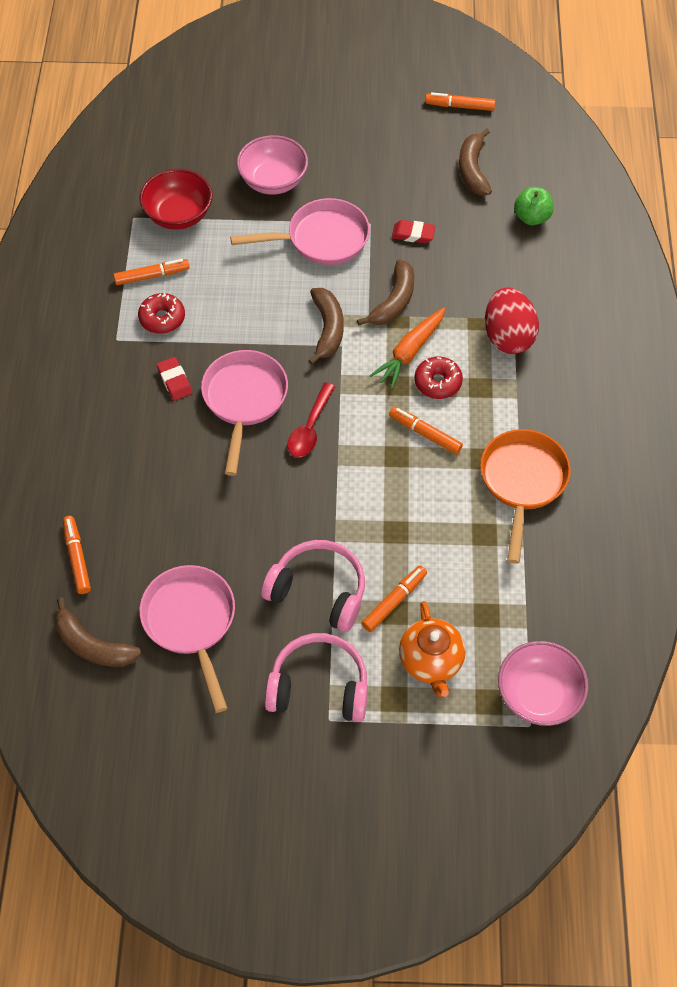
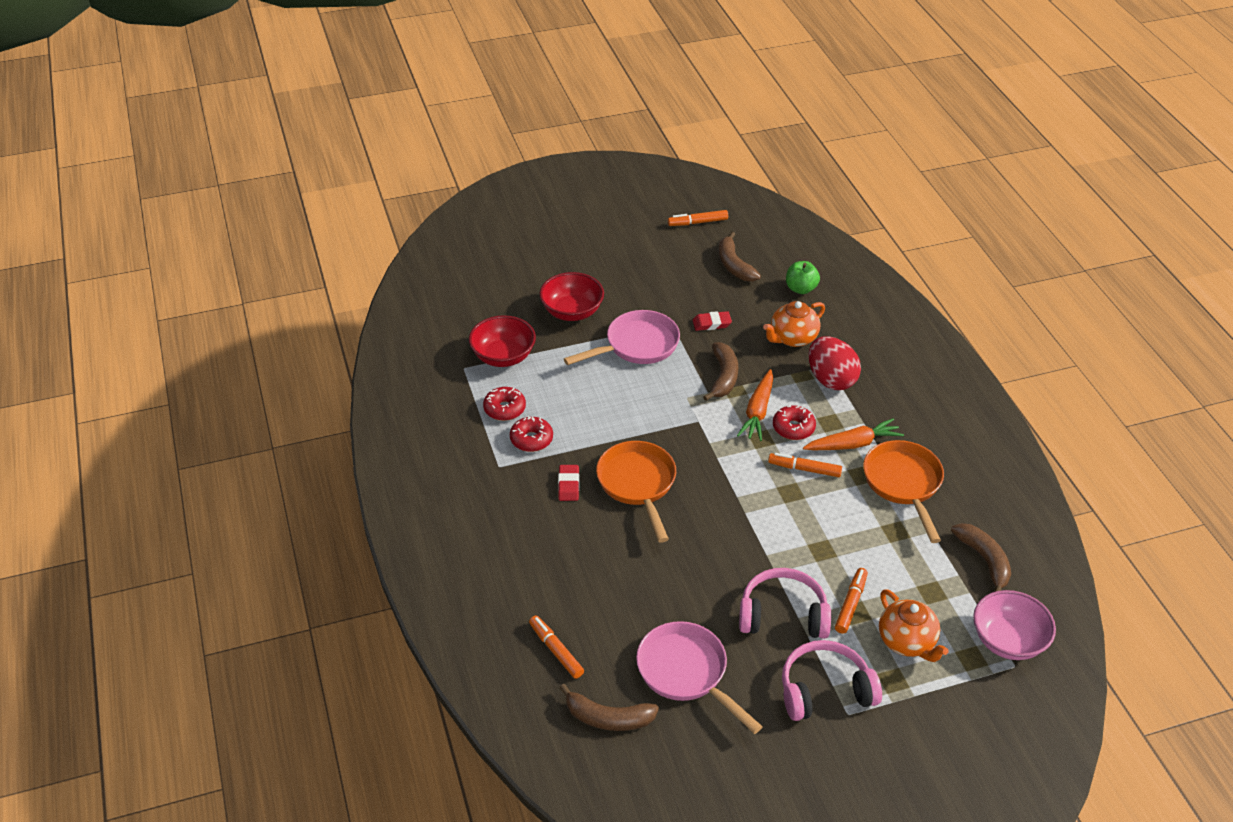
camera: 20 degrees left, 15 degrees down
(152, 276) = (504, 409): orange marker -> red donut
(175, 381) = (568, 485): red eraser -> red eraser turned 45 degrees clockwise
(244, 400) = (638, 484): pink pan -> orange pan
(273, 181) = (572, 311): pink bowl -> red bowl
(310, 428) = (706, 490): red spoon -> none
(327, 329) = (679, 411): brown banana -> brown banana (984, 561)
(491, 275) = (792, 338): none -> orange teapot
(492, 419) = (853, 444): none -> orange carrot

